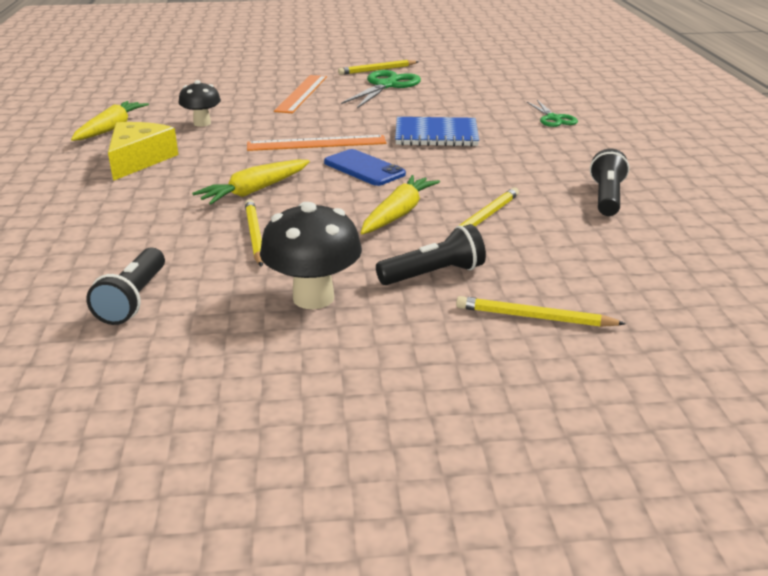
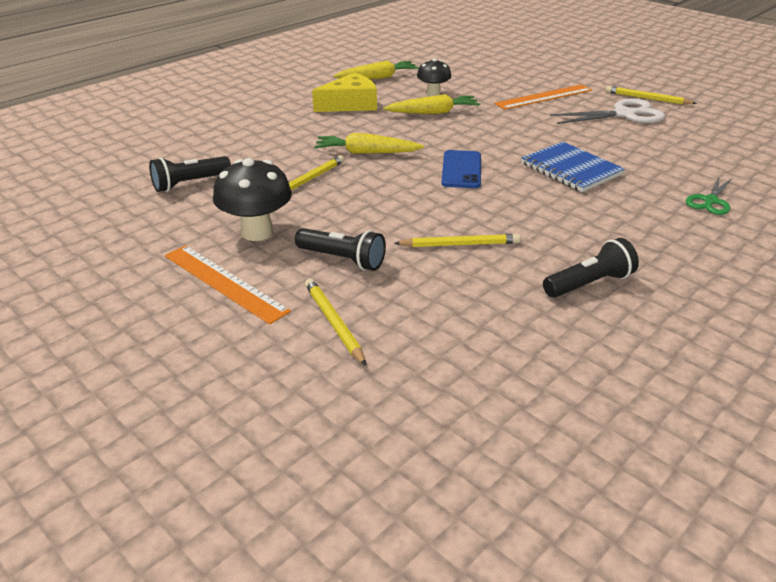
camera: 50 degrees right, 5 degrees up
(316, 143) = (471, 138): orange ruler -> orange ruler (224, 282)
(386, 86) = (624, 114): green scissors -> white scissors
(398, 214) = (411, 211): yellow carrot -> yellow carrot (433, 112)

